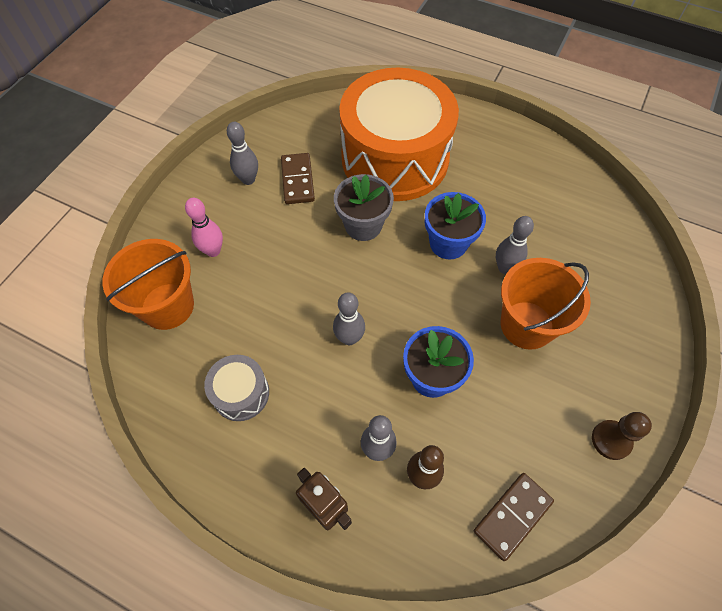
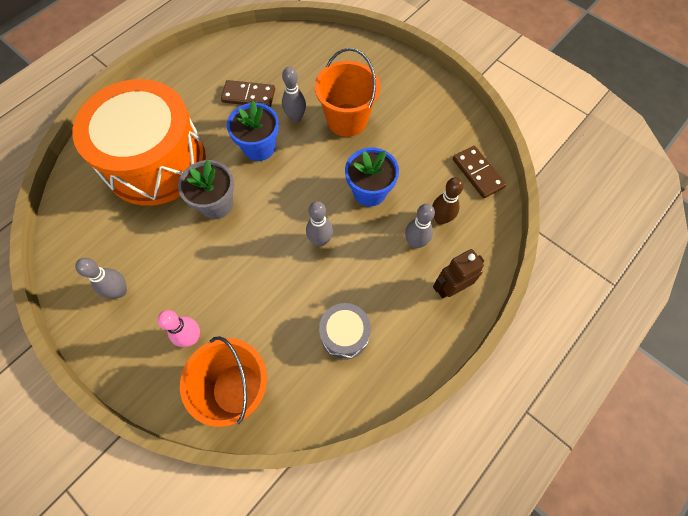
camera: 75 degrees left, 5 degrees up
(298, 180) = (142, 246): brown domino -> brown domino (249, 96)
(611, 440) = (441, 103): brown pawn -> none

